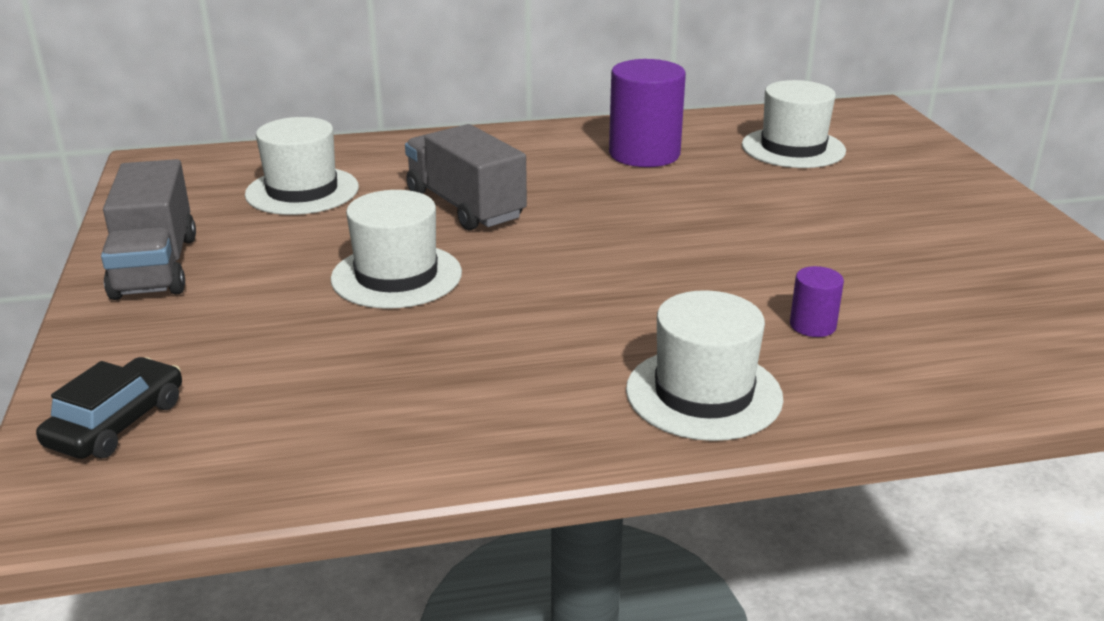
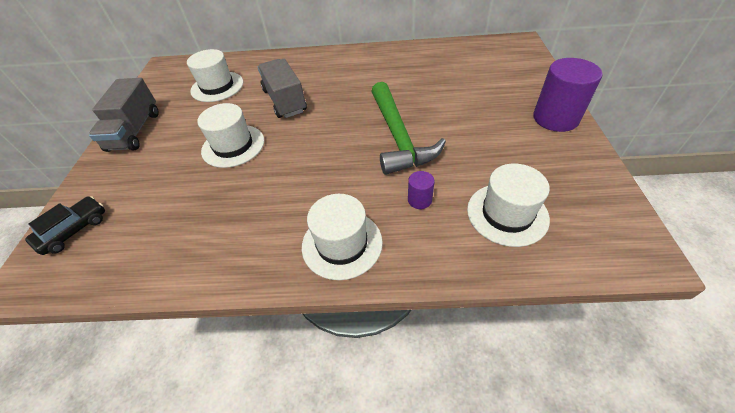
camera: 15 degrees right, 20 degrees up
(644, 154) = (385, 70): purple cylinder -> purple cylinder (555, 118)
(725, 246) = (398, 137): none -> green hammer
(793, 148) = (464, 69): white hat -> white hat (507, 214)

